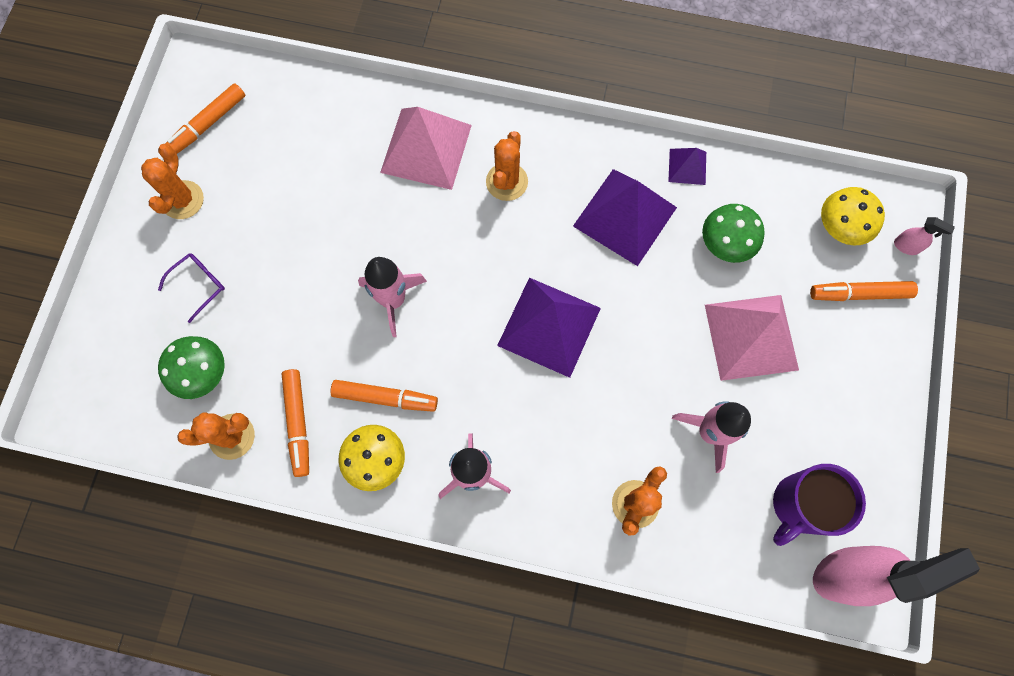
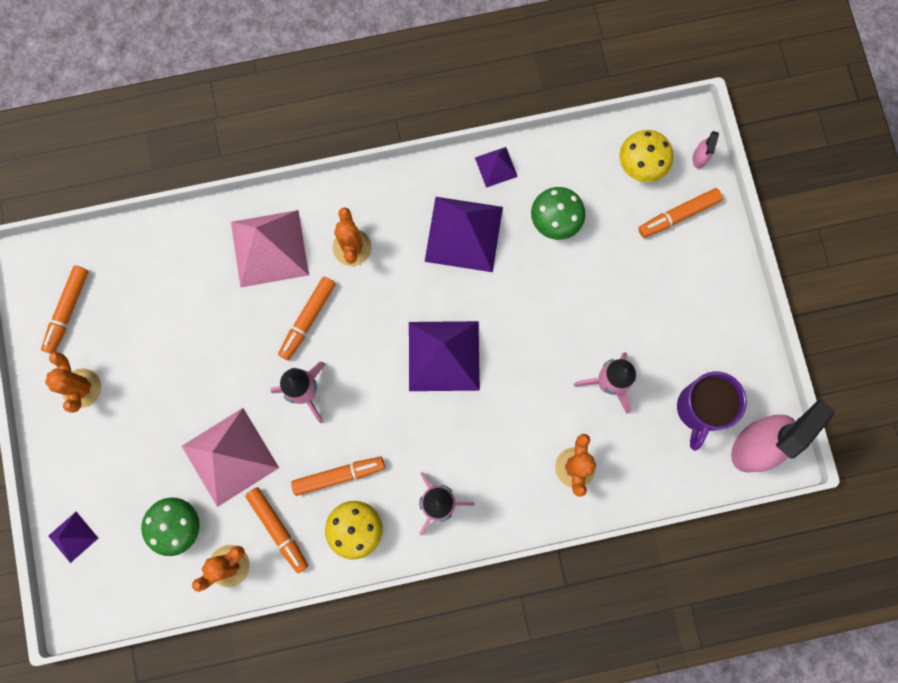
camera: 25 degrees left, 5 degrees up
(98, 336) = (73, 537): none -> purple pyramid
(198, 285) = (135, 455): purple glasses -> none
(430, 231) = (307, 319): none -> orange marker
(751, 336) = (608, 290): pink pyramid -> pink pyramid (230, 456)
(906, 246) = (699, 158): pink spray bottle -> pink spray bottle turned 105 degrees clockwise

